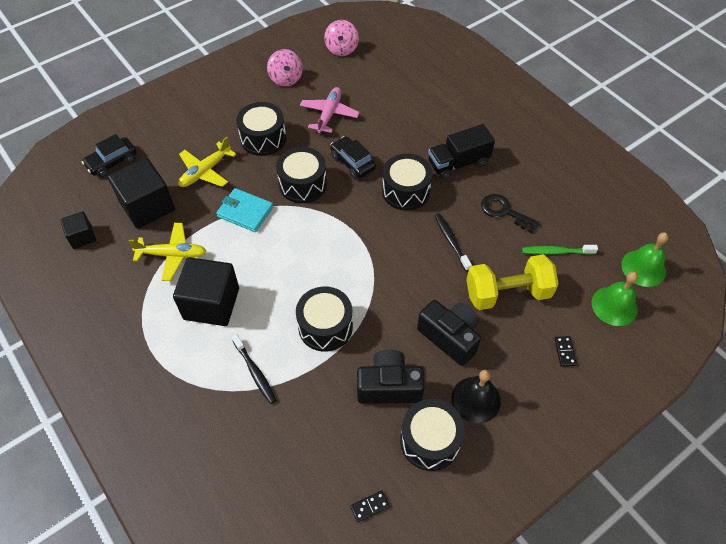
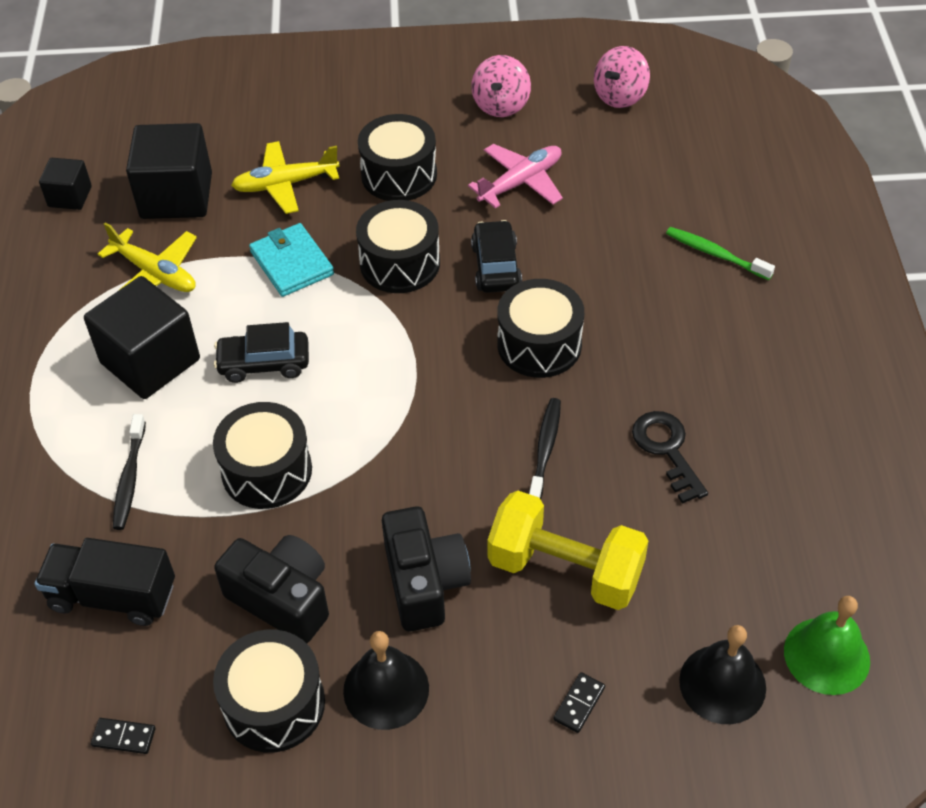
camera: 35 degrees right, 5 degrees down
(112, 162) = (181, 118): black car -> black car (264, 363)
(458, 163) = (656, 343): black truck -> black truck (113, 596)
(556, 252) = (698, 552): green toothbrush -> green toothbrush (715, 254)
(614, 306) = (722, 684): green bell -> black bell

